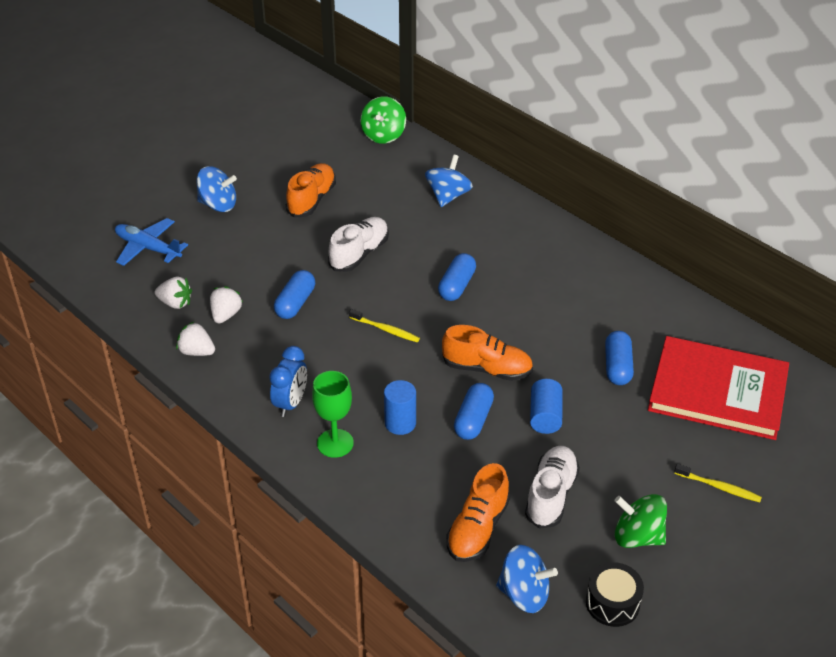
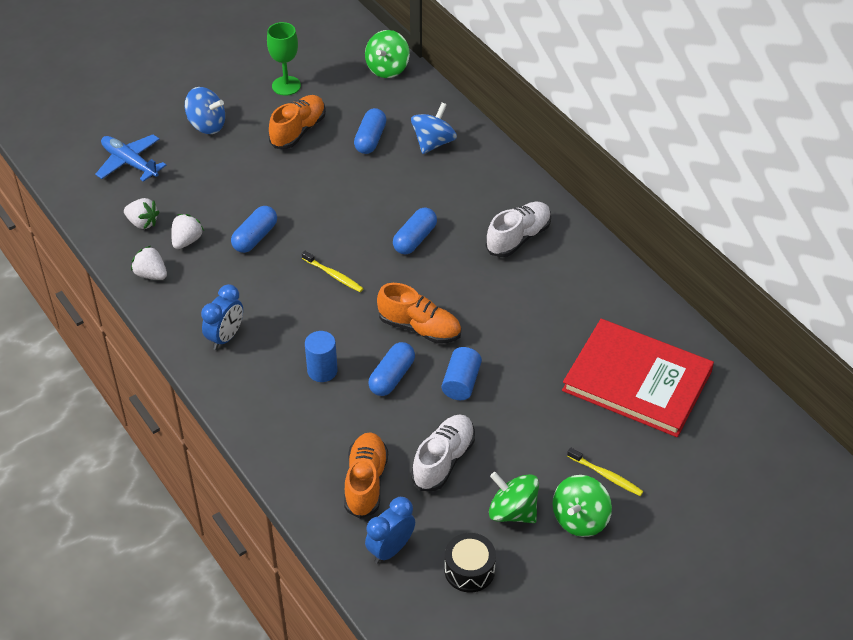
camera: 10 degrees right, 5 degrees up
(335, 443) = (256, 382): green goblet -> green goblet (286, 86)
(359, 254) = (329, 194): white shoe -> white shoe (518, 238)
(477, 529) = (366, 482): orange shoe -> orange shoe turned 150 degrees clockwise
(524, 594) = (390, 549): blue spinning top -> blue clock
(617, 367) = (546, 342): blue capsule -> blue capsule (370, 139)
(707, 534) = (580, 519): none -> green spinning top

